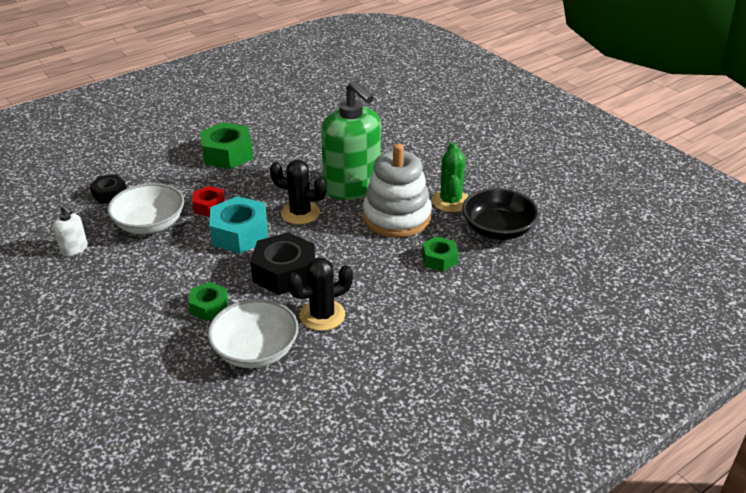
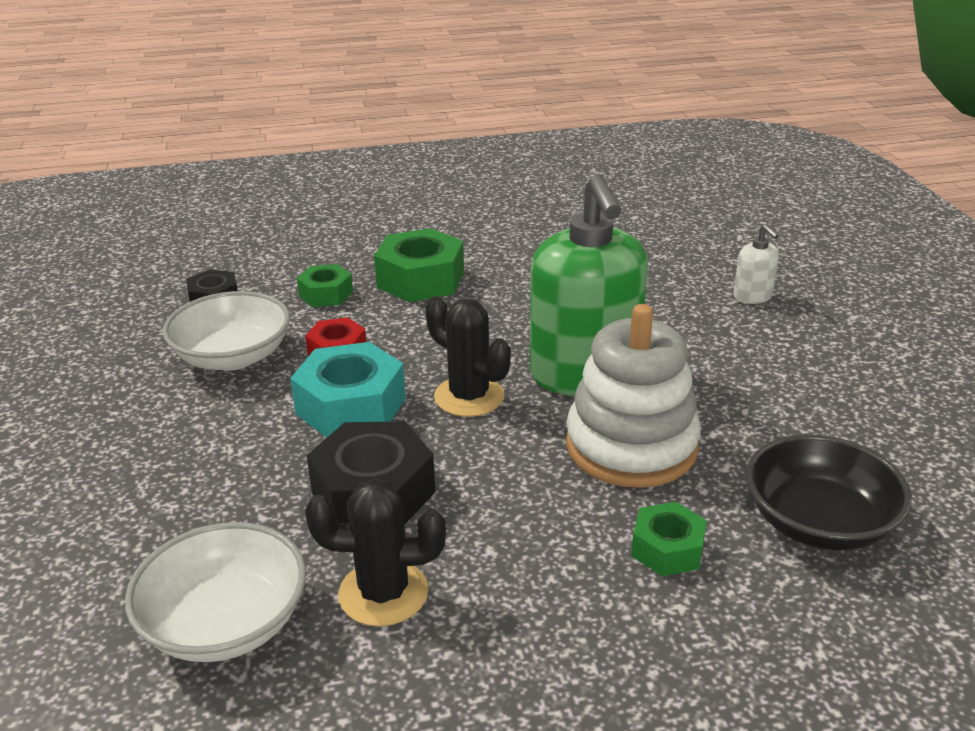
camera: 25 degrees right, 5 degrees down
(74, 249) = (104, 366): white soap dispenser -> white soap dispenser (752, 296)
(209, 307) = (214, 516): green nut -> green nut (326, 294)
(450, 201) = (749, 443): green cactus -> none

